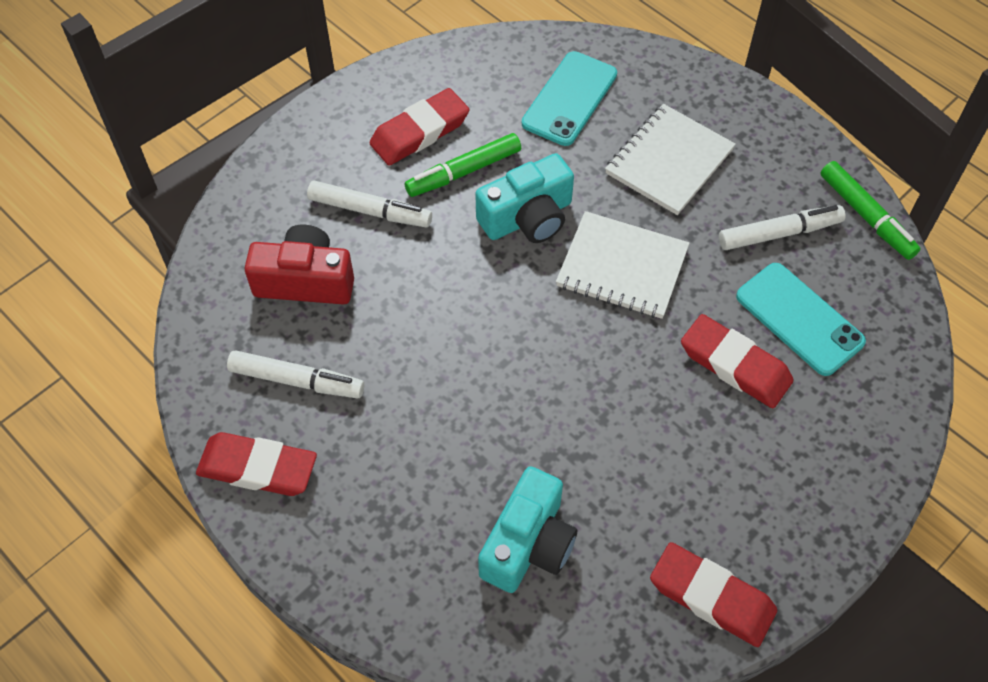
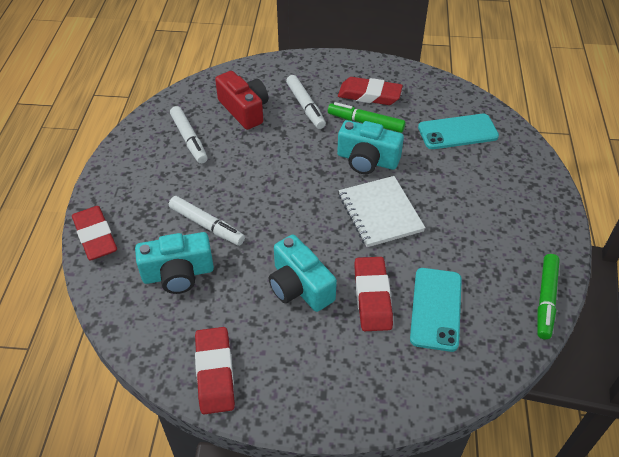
camera: 50 degrees right, 10 degrees down
(258, 468) = (132, 155): red eraser -> red eraser (95, 236)
(660, 426) = (299, 287): none -> turquoise camera
(669, 161) = (469, 192): white notebook -> none
(779, 233) = (482, 266): white marker -> white marker (207, 225)

